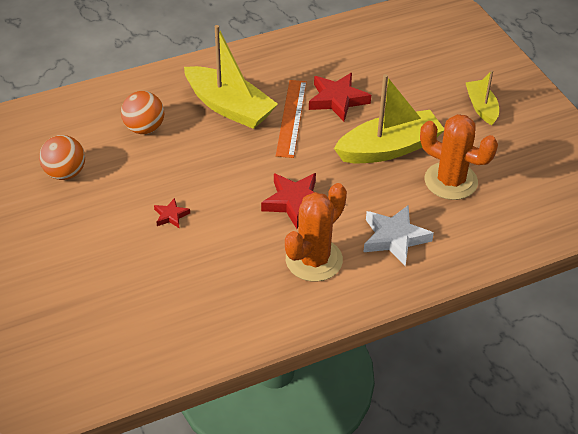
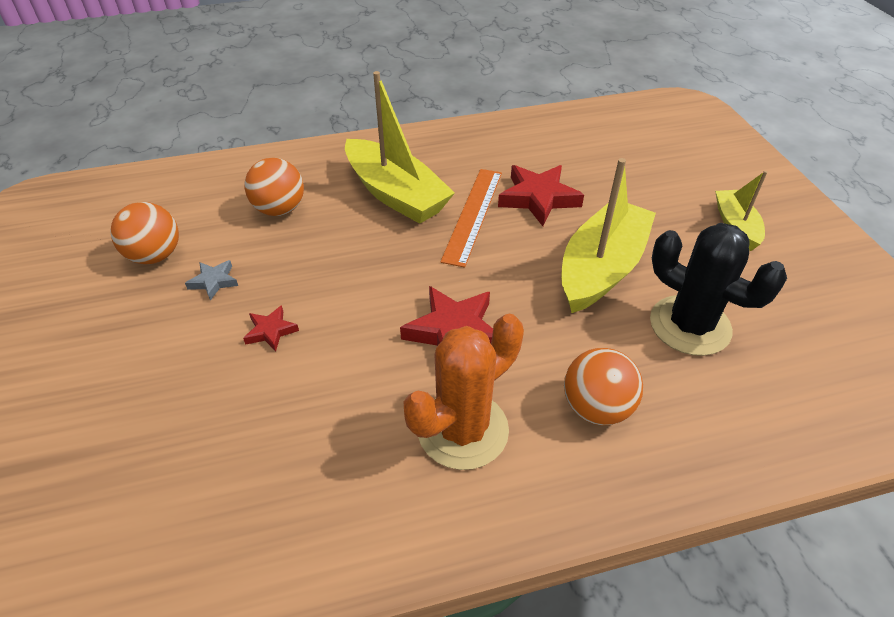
camera: 10 degrees right, 0 degrees up
(117, 187) = (214, 282): none -> grey star
(389, 148) = (601, 268): yellow boat -> yellow boat turned 45 degrees counterclockwise
(394, 238) = (596, 408): white star -> orange ball
(450, 181) = (690, 325): orange cactus -> black cactus

